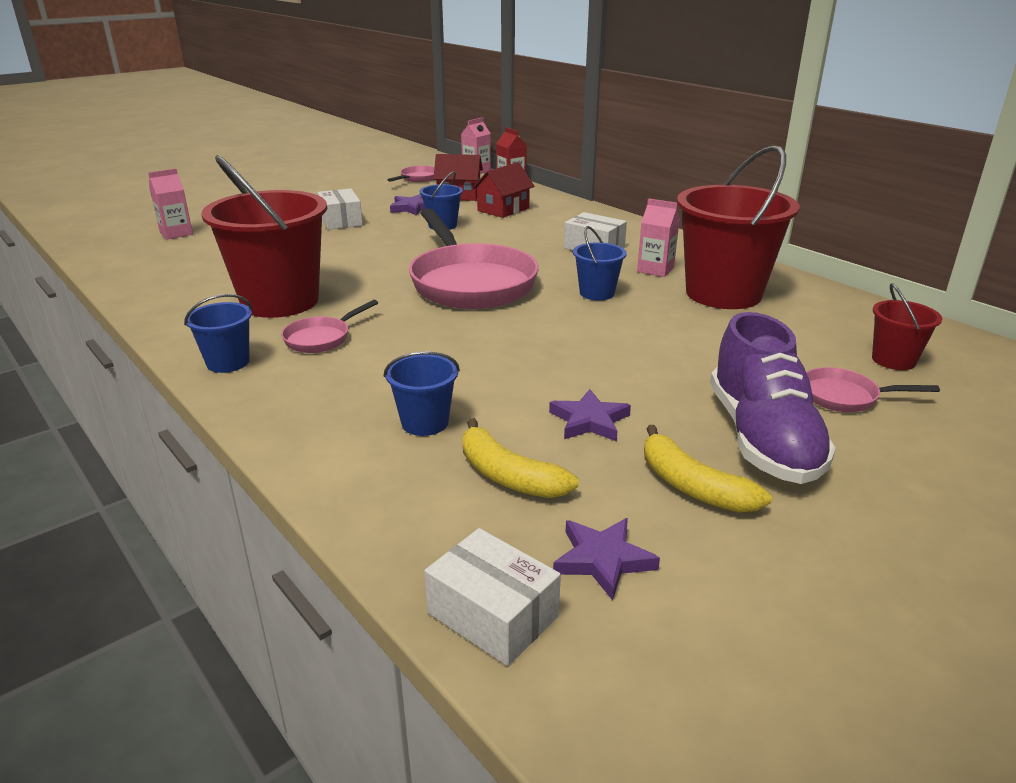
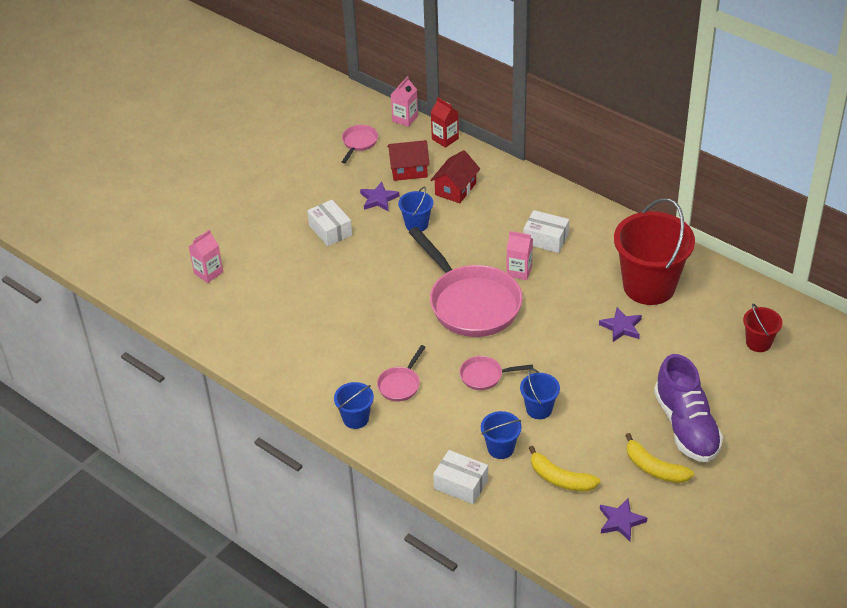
camera: 10 degrees left, 15 degrees up
(280, 301) = (348, 349): red bucket -> none
(492, 615) = (581, 559): white box -> white box (461, 484)
(589, 421) = (591, 430): purple star -> purple star (621, 327)
(597, 293) = (563, 301): blue bucket -> blue bucket (539, 409)
(655, 270) = (597, 263): pink carton -> pink carton (519, 271)
(845, 397) = (729, 383): pink pan -> pink pan (485, 376)

